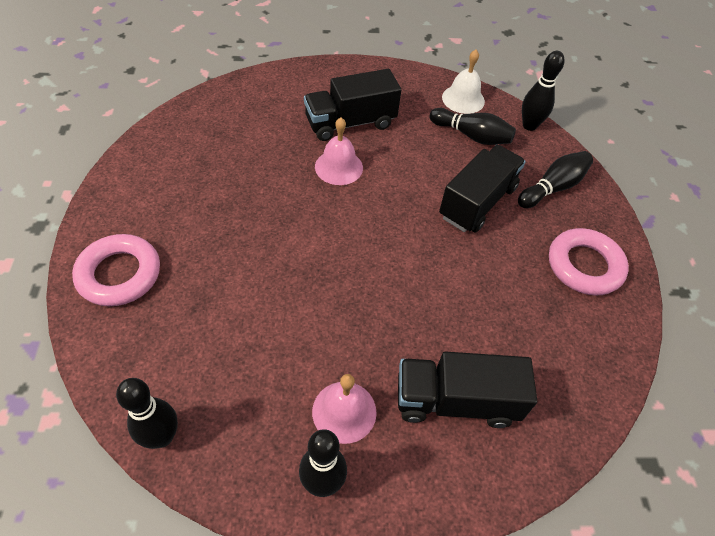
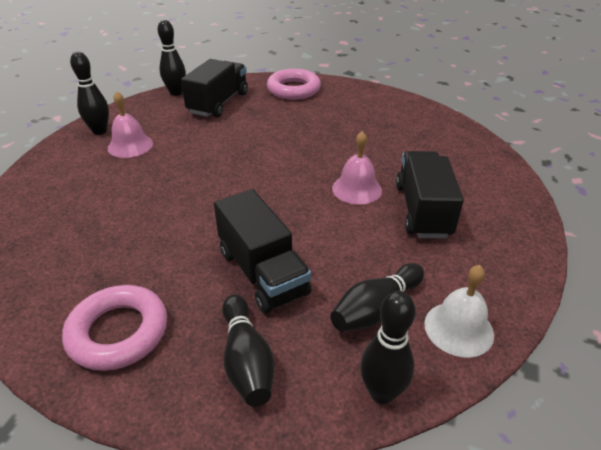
camera: 115 degrees right, 15 degrees down
(455, 401) = (87, 191): black truck -> black truck (218, 103)

